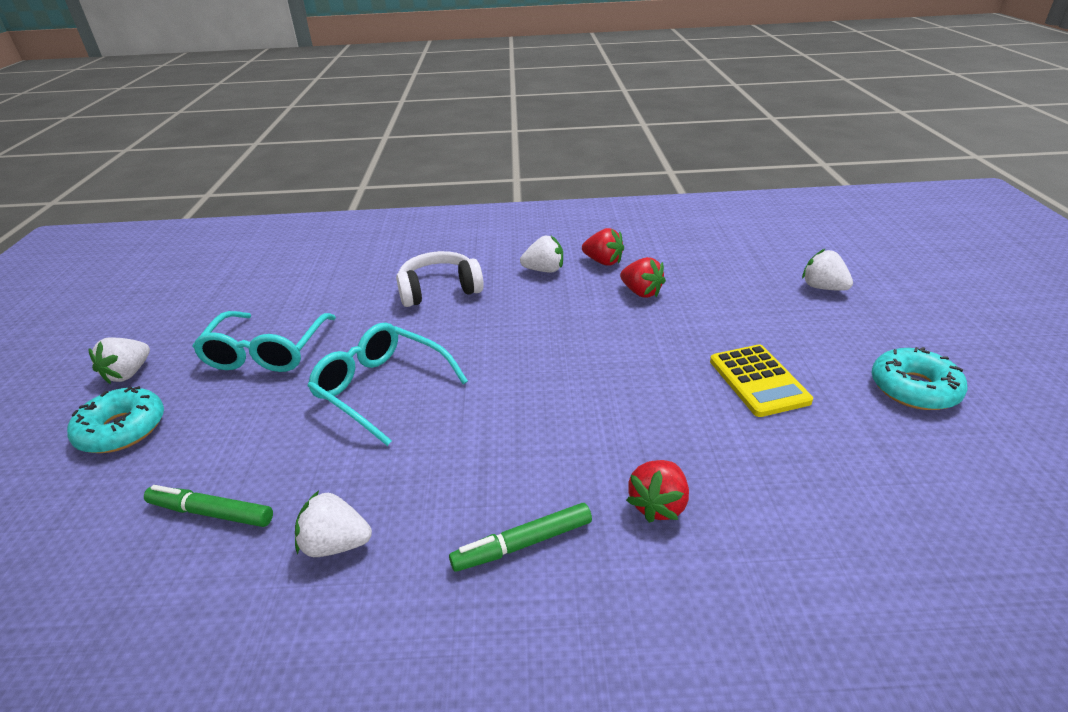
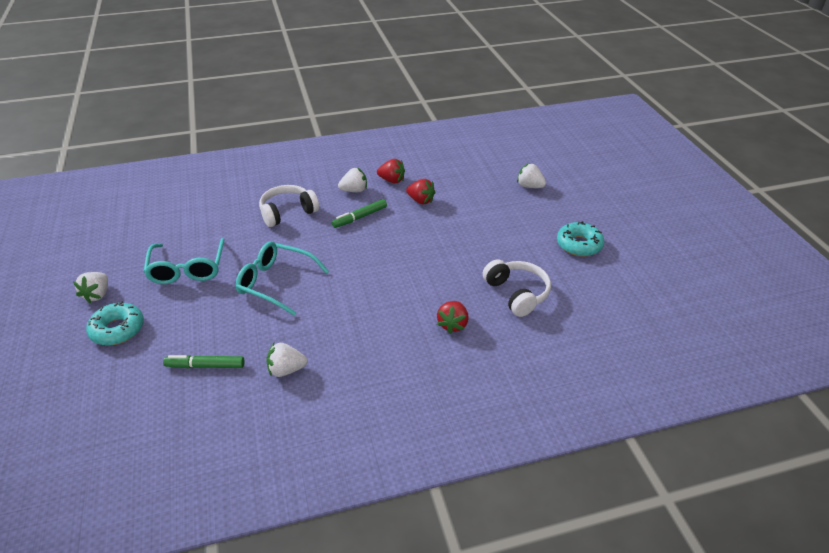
camera: 15 degrees left, 5 degrees up
(523, 544) = (387, 354): green marker -> green marker (360, 217)
(758, 381) = (497, 250): yellow calculator -> none
(789, 462) = (517, 293): none -> white headphones

